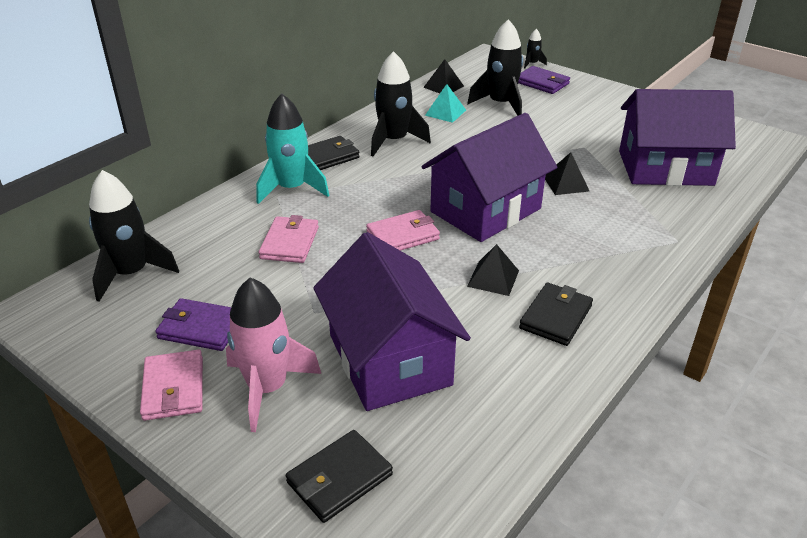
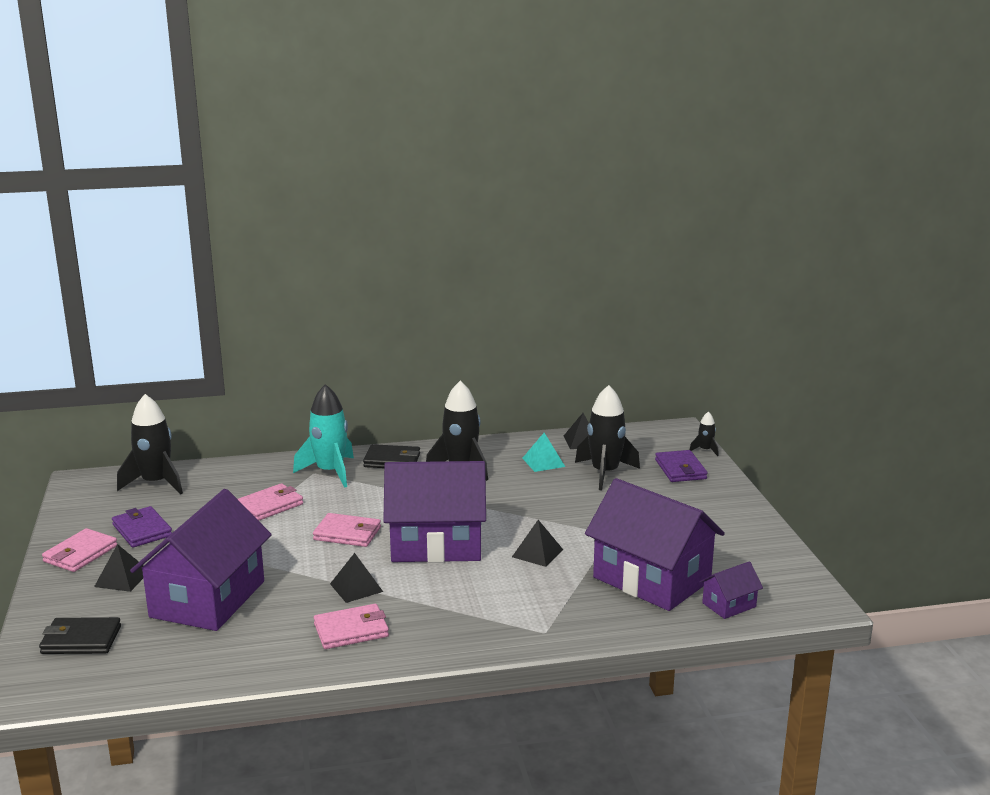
camera: 40 degrees right, 15 degrees down
(267, 388) = (122, 578): pink rocket -> black pyramid
(555, 317) = (351, 630): black wallet -> pink wallet
(735, 164) = (729, 605): none -> purple house

